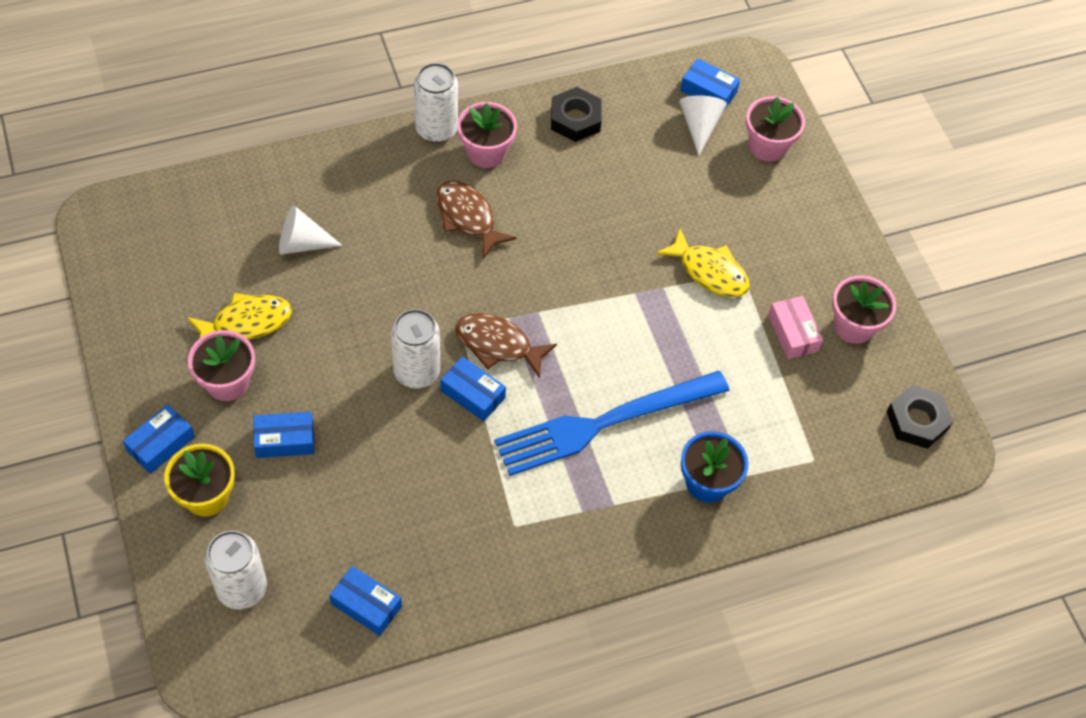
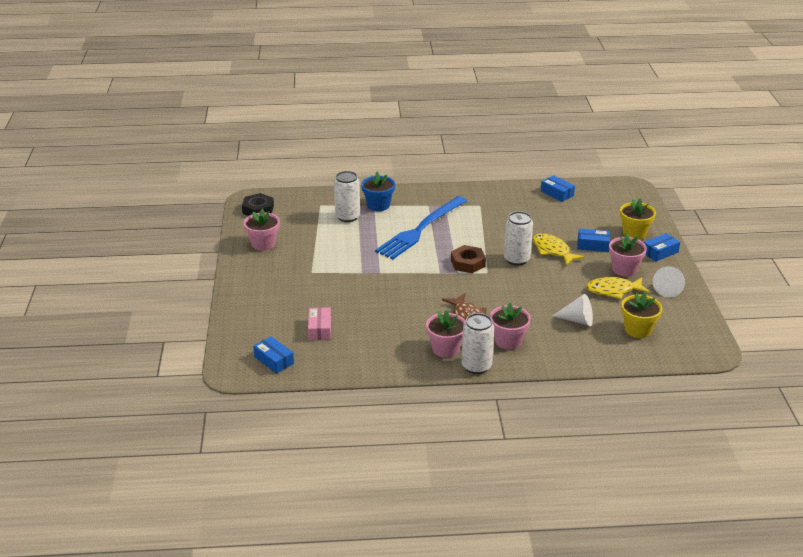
camera: 160 degrees left, 25 degrees down
(208, 240) = (638, 330): none -> yellow flower pot
(242, 588) = (616, 205): white can -> white can (347, 217)
(472, 394) = (488, 247): blue box -> none
(498, 345) = (467, 263): brown fish -> brown nut
(575, 119) = (376, 358): black nut -> none
(604, 423) = (420, 229): blue fork -> blue fork turned 135 degrees clockwise
(699, 126) = (292, 342): white cone -> white cone (667, 289)
(709, 271) = (330, 275): yellow fish -> yellow fish (552, 251)
(767, 146) = (254, 325): pink flower pot -> pink flower pot (508, 341)
(793, 333) = (299, 246): pink box -> pink box (320, 329)

